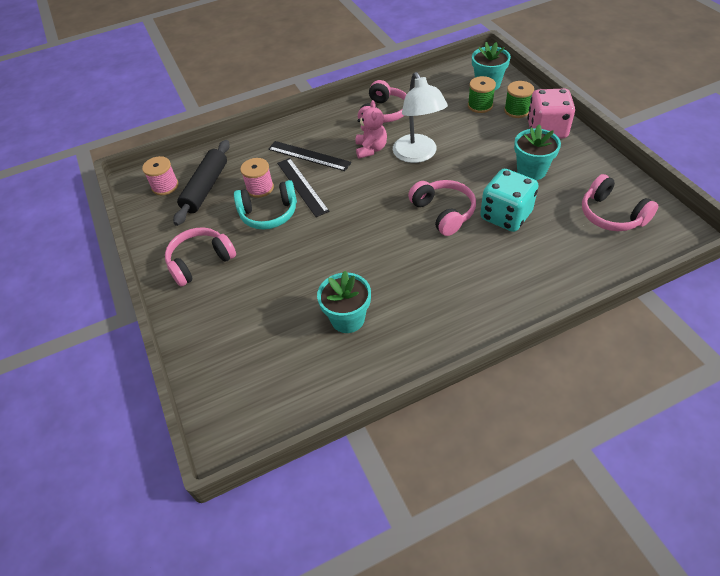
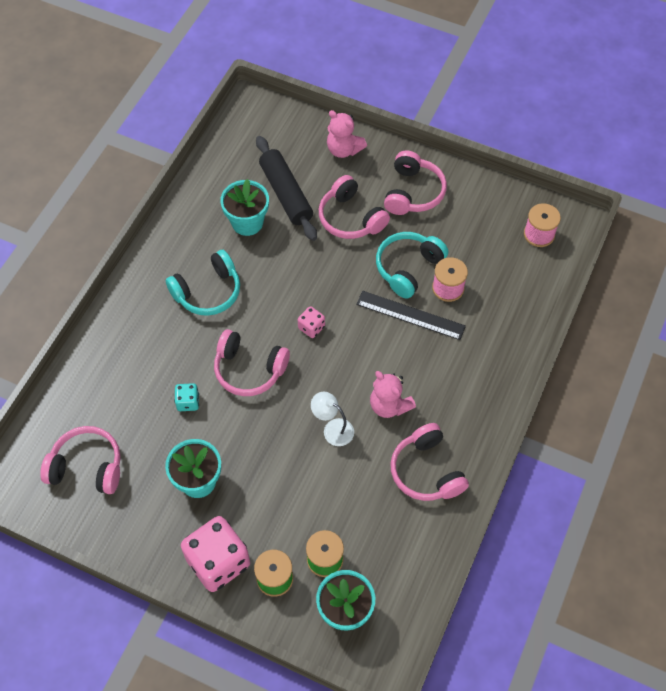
camera: 135 degrees right, 10 degrees up
(204, 332) = (344, 149): none -> pink teddy bear
(206, 188) = (498, 256): black rolling pin -> black rolling pin (286, 194)
(266, 271) = (350, 218): none -> pink headphones
(309, 156) = (444, 355): black ruler -> none
(374, 214) = (311, 327): none -> pink dice
(418, 155) = (333, 429): white lamp -> white lamp, size x0.53
(430, 281) = (208, 292): none -> turquoise headphones
(505, 216) = (188, 402): turquoise dice -> turquoise dice, size x0.46

